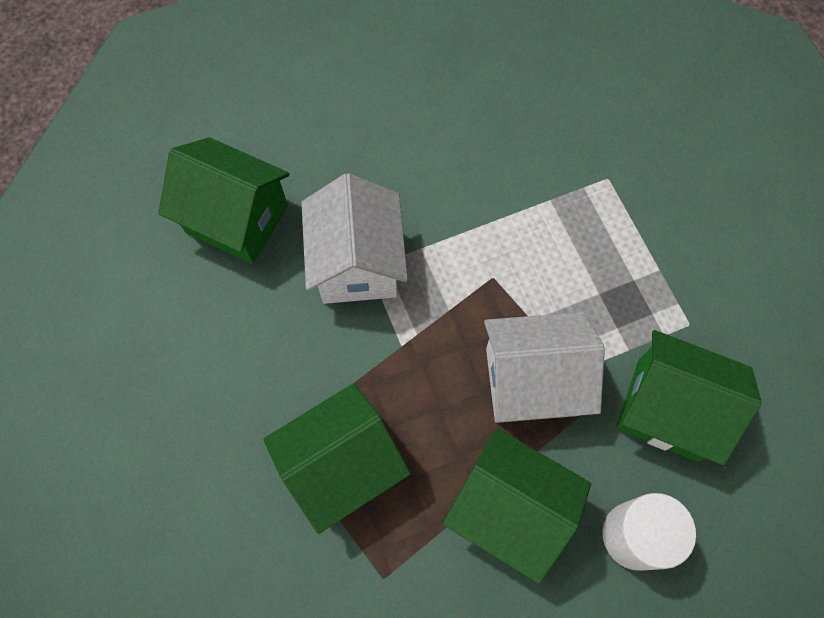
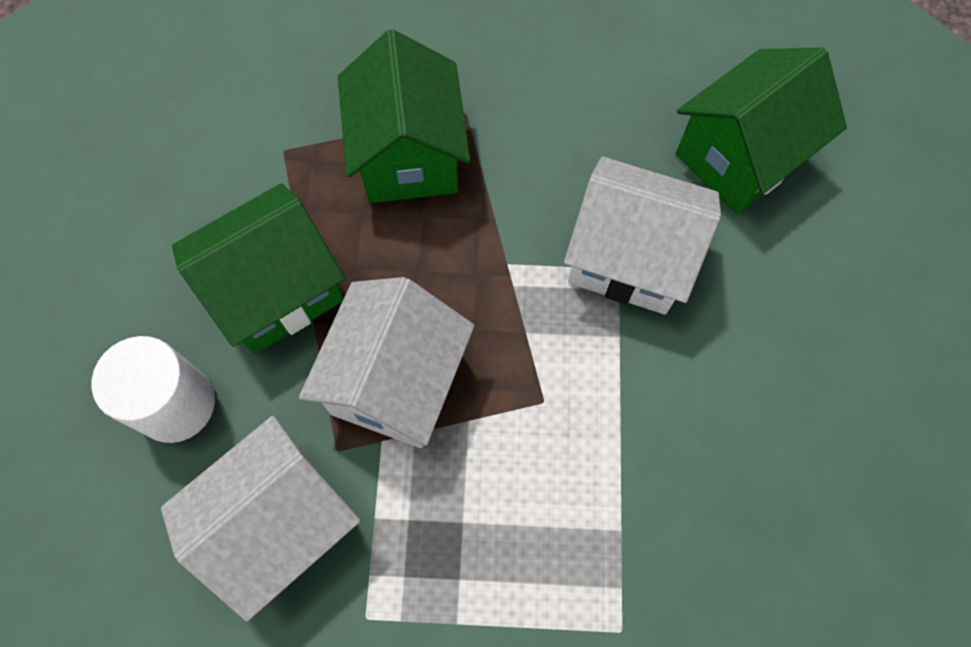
camera: 115 degrees right, 0 degrees up
(667, 409) = (281, 523): green house -> white house

